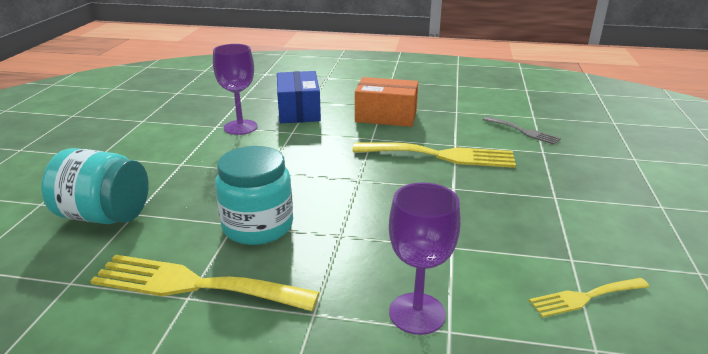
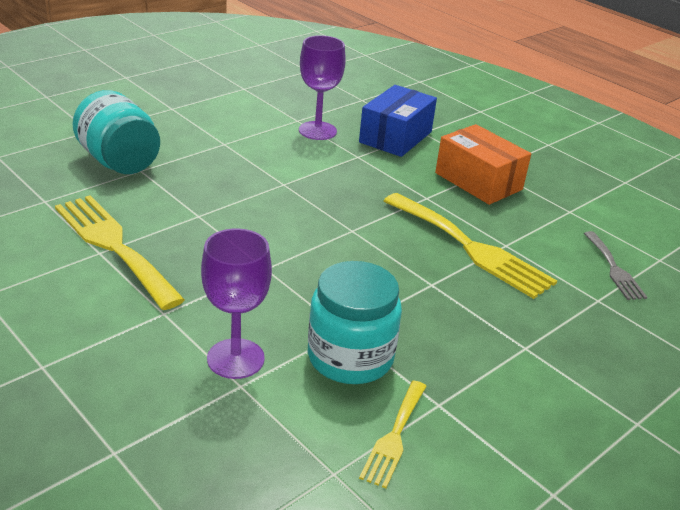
camera: 35 degrees right, 5 degrees up
(258, 226) = (213, 227): turquoise jar -> turquoise jar (350, 357)
(585, 297) = (394, 436): yellow fork -> yellow fork turned 90 degrees counterclockwise

